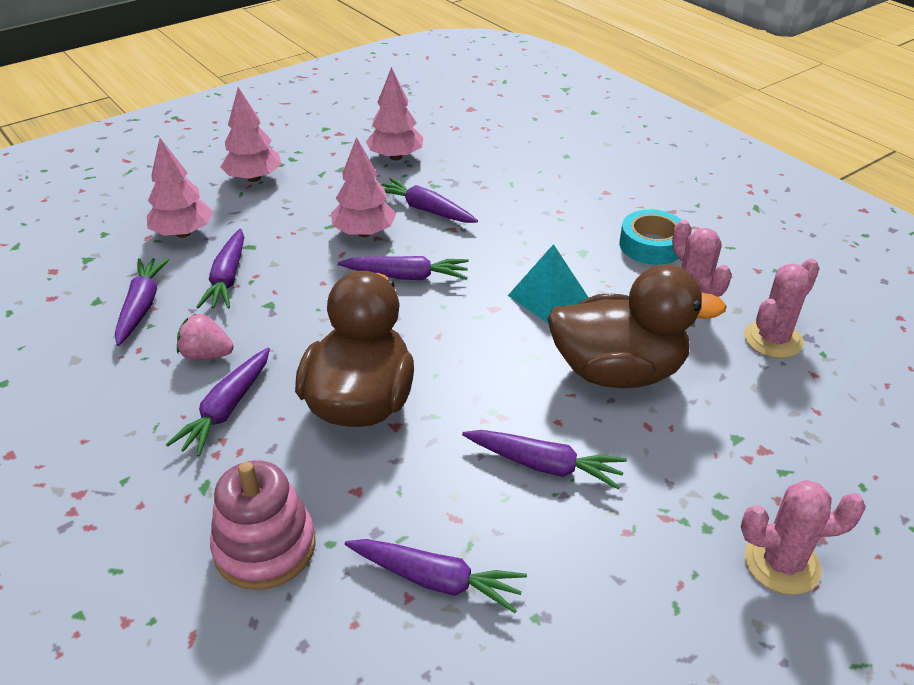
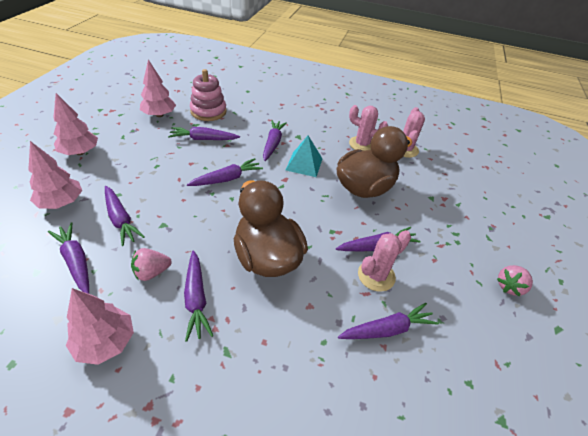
camera: 40 degrees left, 5 degrees up
(265, 547) = (294, 365): pink stacking toy -> pink stacking toy (208, 111)
(364, 233) = (181, 163): pink tree -> pink tree (106, 342)
(527, 250) = (273, 144): none -> purple carrot
(651, 245) = (323, 123): turquoise tape -> none
(731, 644) = (509, 286): none -> pink strawberry
(782, 563) = (492, 243): pink cactus -> pink cactus (376, 275)

